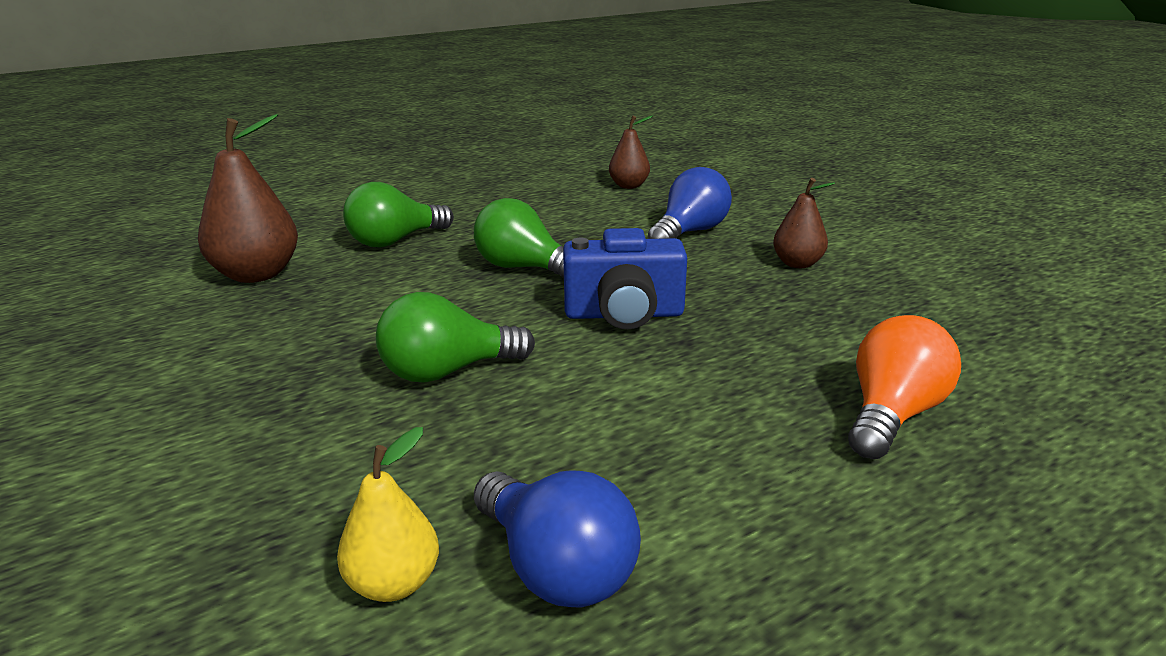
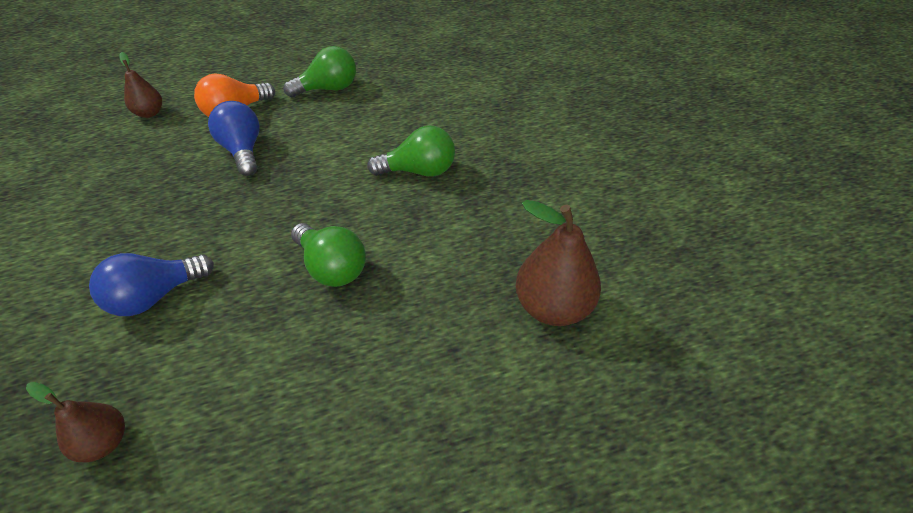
camera: 165 degrees left, 20 degrees up
(394, 583) = (457, 89): yellow pear -> none
(395, 241) = (428, 346): green light bulb -> green light bulb (328, 89)
(556, 568) = (405, 85): blue light bulb -> blue light bulb (243, 151)
(624, 314) = (296, 197): blue camera -> none
(797, 264) = (131, 228): brown pear -> brown pear (149, 113)

